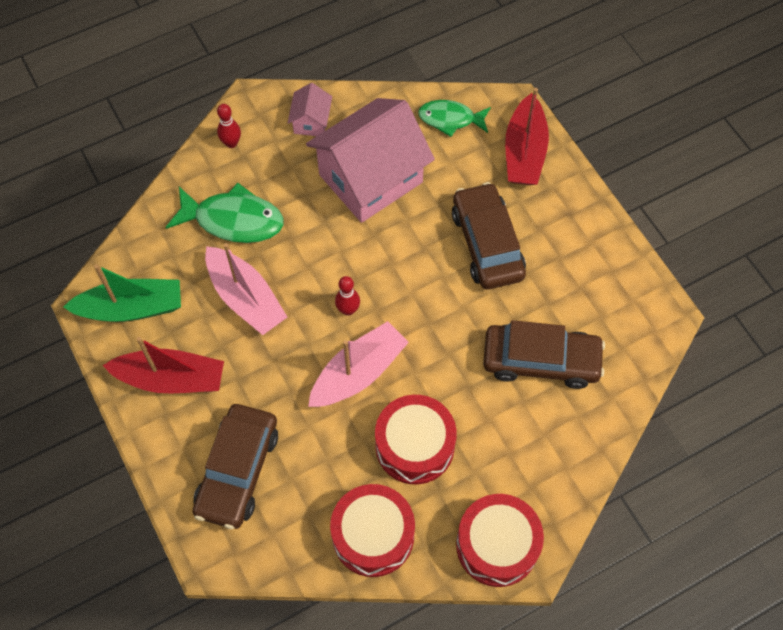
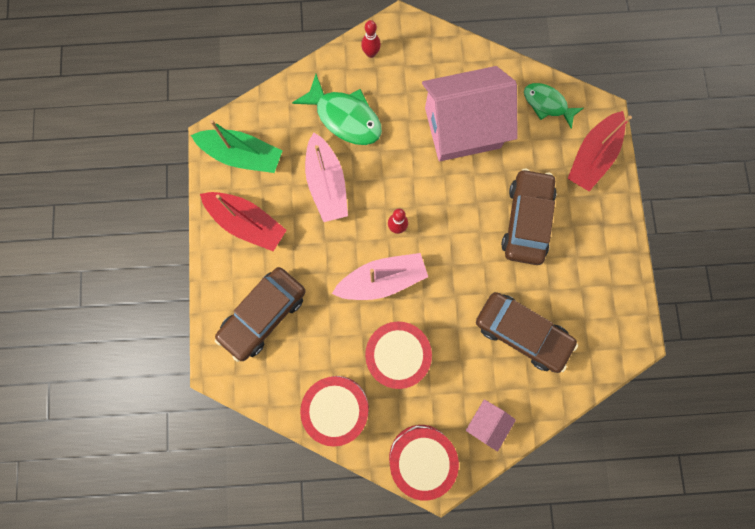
camera: 25 degrees right, 15 degrees up
(311, 121) = (439, 61): pink house -> pink house (486, 423)

